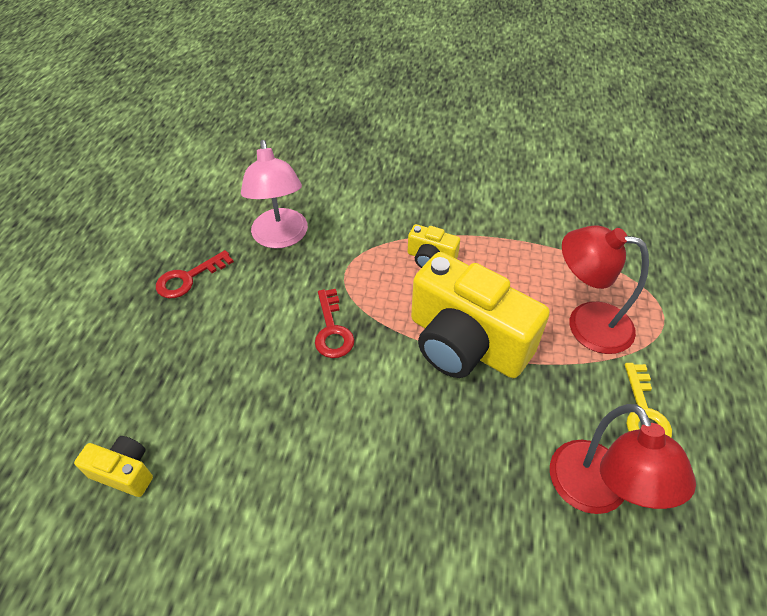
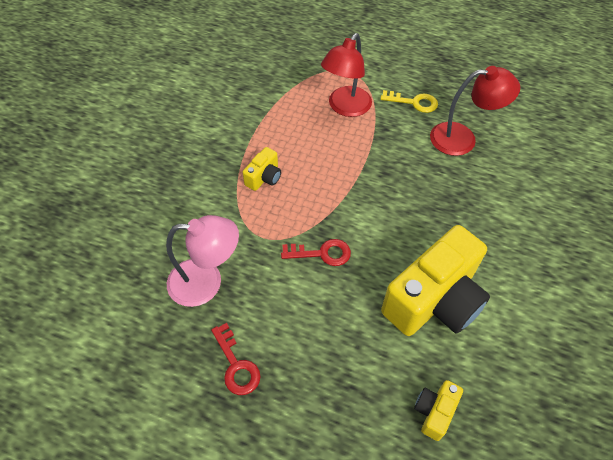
camera: 80 degrees left, 5 degrees up
(465, 343) = (350, 173): yellow camera -> yellow camera (434, 300)

